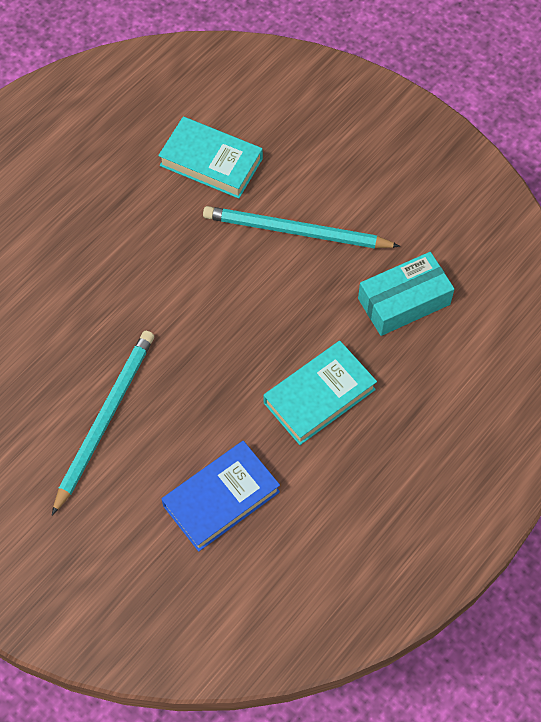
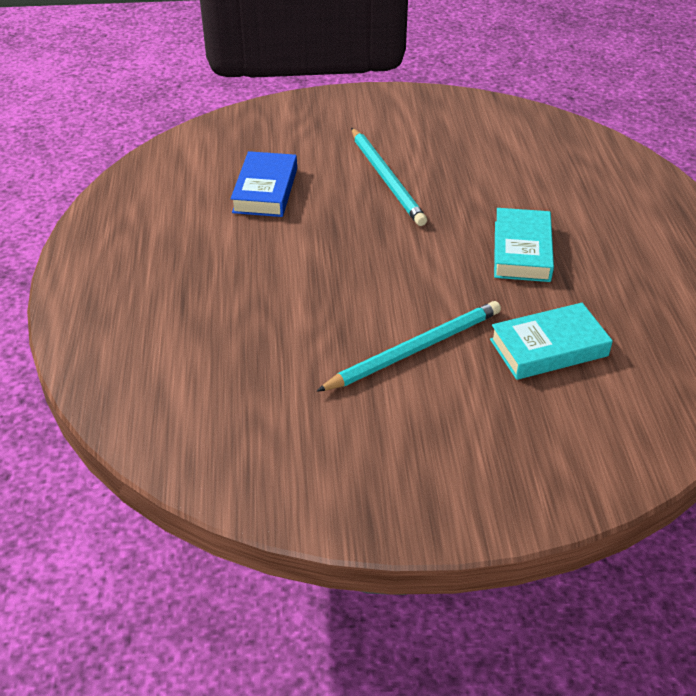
camera: 135 degrees right, 20 degrees down
(319, 396) = (265, 269): turquoise book -> turquoise book (522, 251)
(404, 301) = (269, 363): turquoise box -> none

